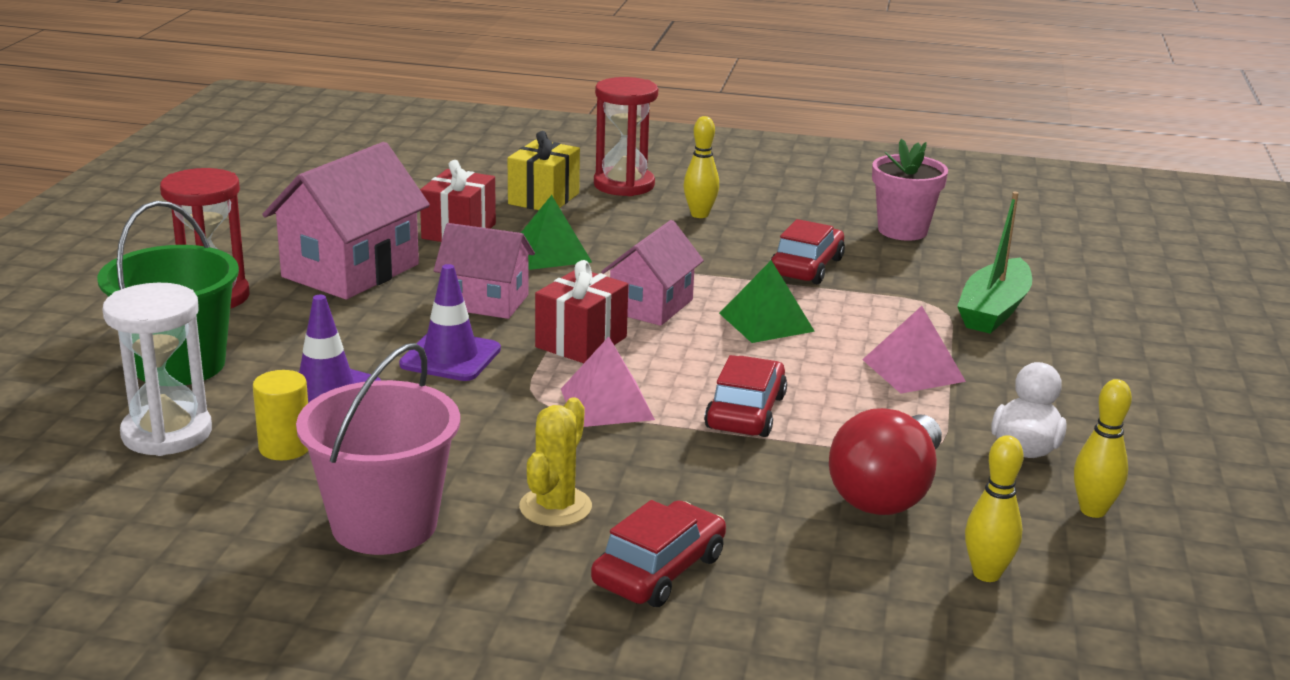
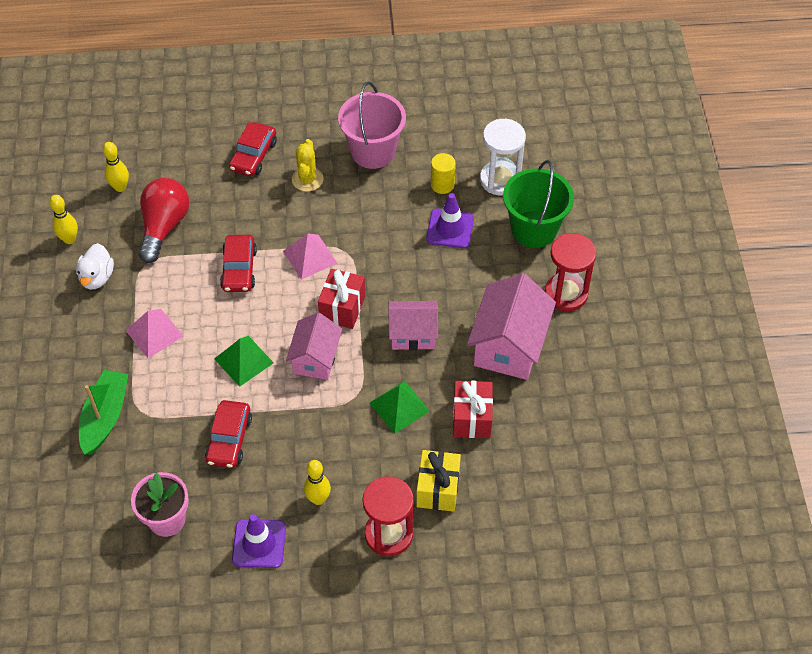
camera: 165 degrees right, 30 degrees up
(450, 357) = (405, 274): purple traffic cone -> purple traffic cone (259, 543)

